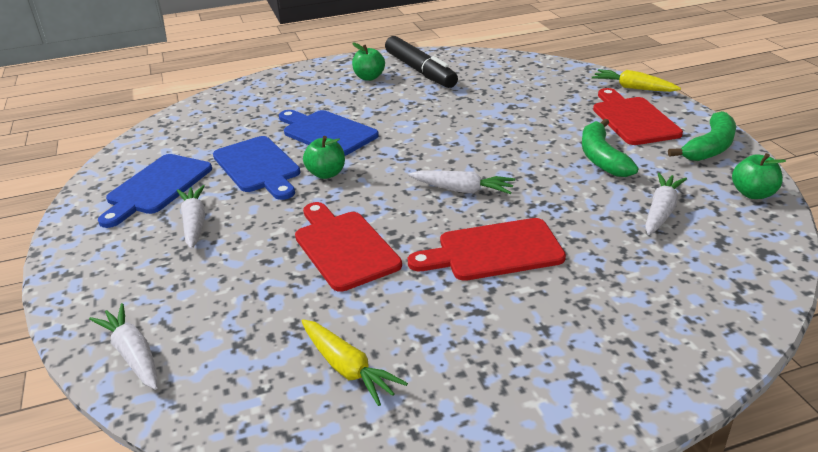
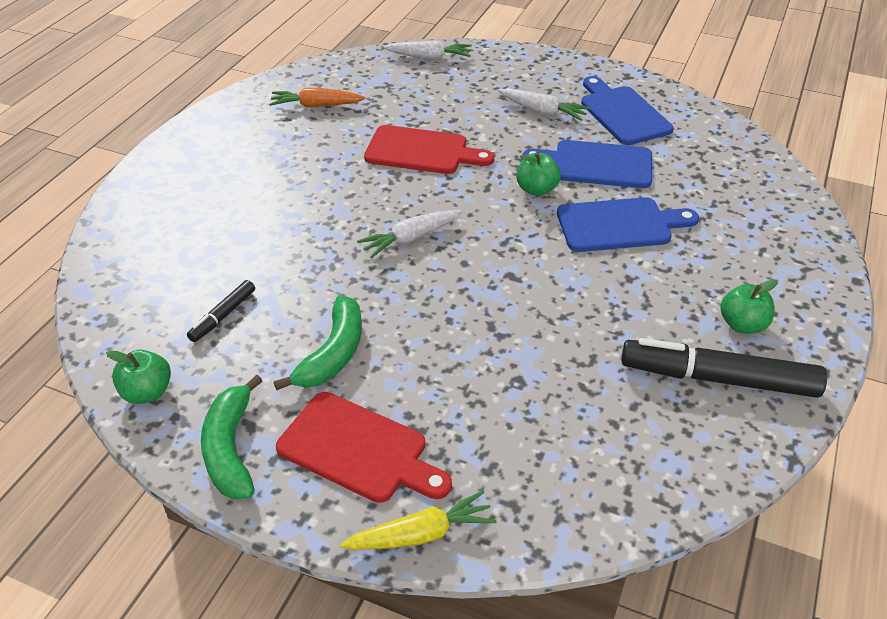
camera: 130 degrees right, 10 degrees up
(348, 368) = (316, 105): yellow carrot -> orange carrot
(494, 251) = (319, 204): red cutting board -> none
(601, 158) = (333, 353): green banana -> green banana turned 75 degrees clockwise
(661, 211) = (223, 316): white carrot -> black marker

